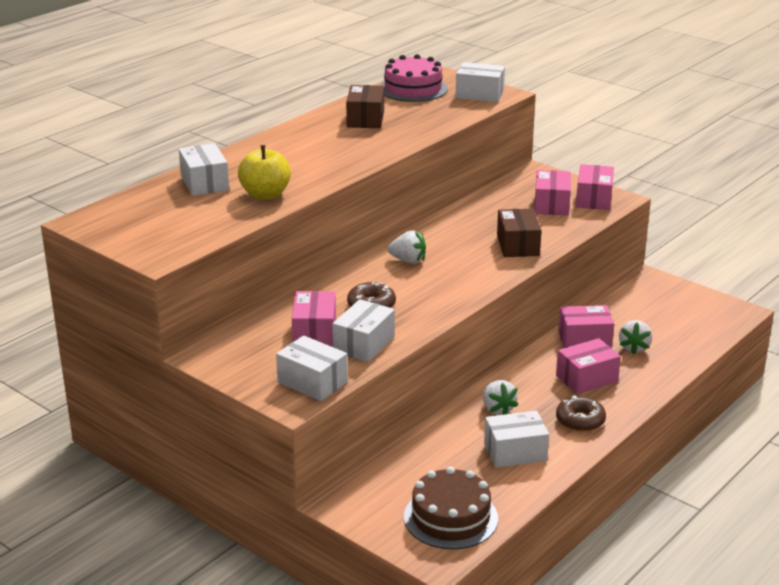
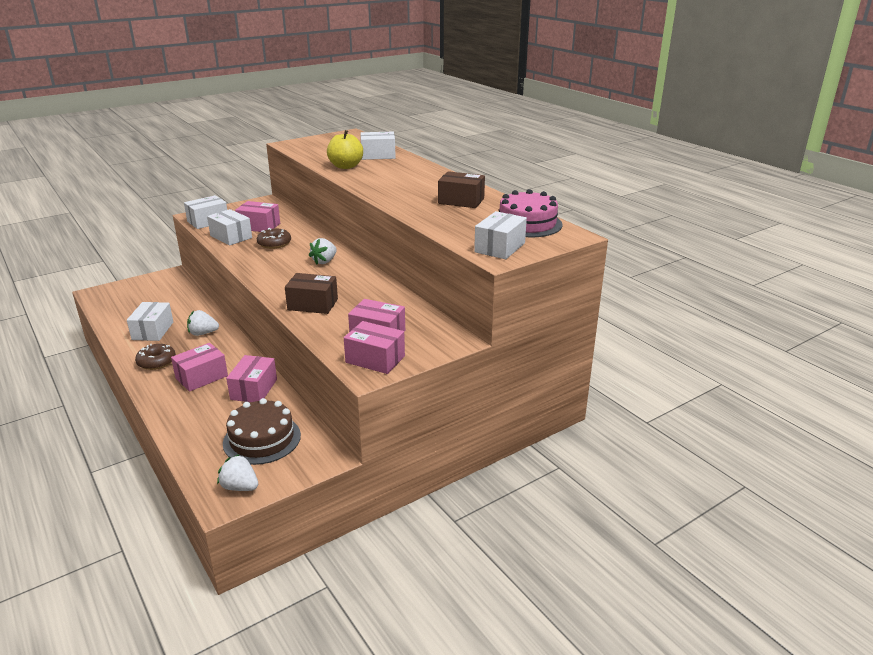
camera: 105 degrees right, 0 degrees up
(450, 517) = (122, 301): brown cake -> brown cake (262, 439)
(586, 378) = (201, 377): pink box -> pink box turned 60 degrees clockwise
(634, 347) = (220, 412): white strawberry -> white strawberry (240, 487)

